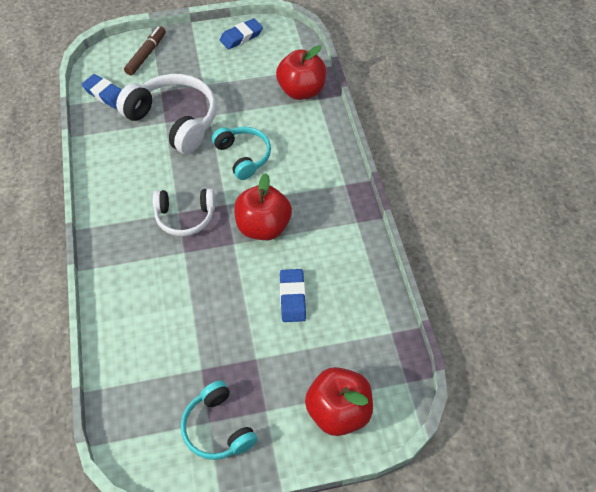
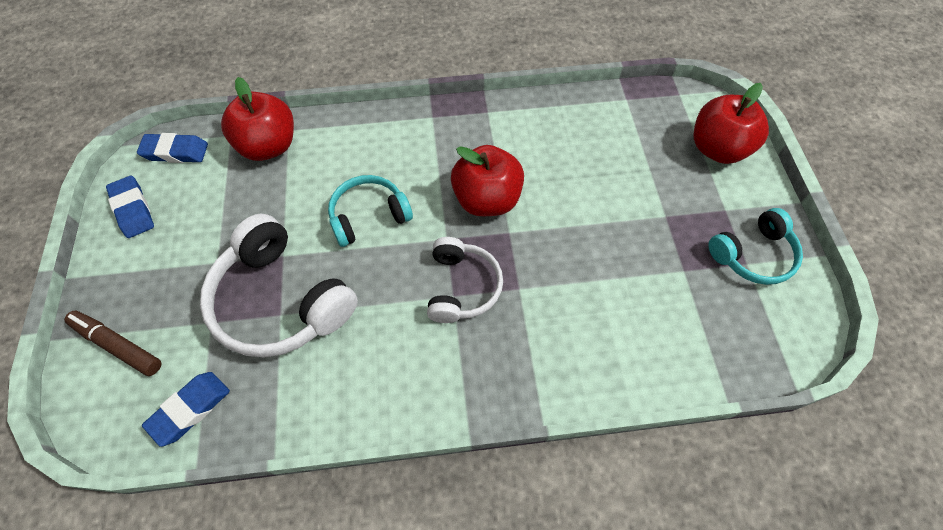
camera: 85 degrees left, 5 degrees up
(174, 120) = (280, 301): white headphones -> white headphones turned 90 degrees counterclockwise
(292, 297) = (587, 177): blue eraser -> blue eraser (175, 152)

